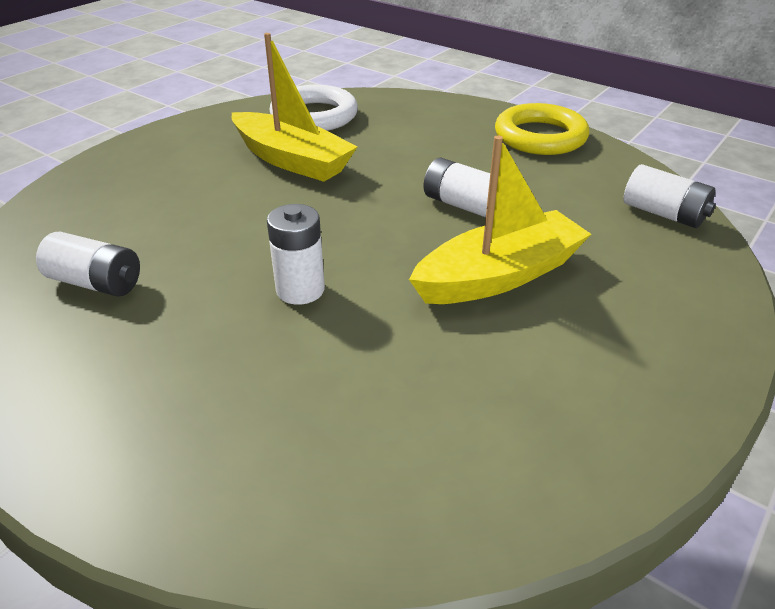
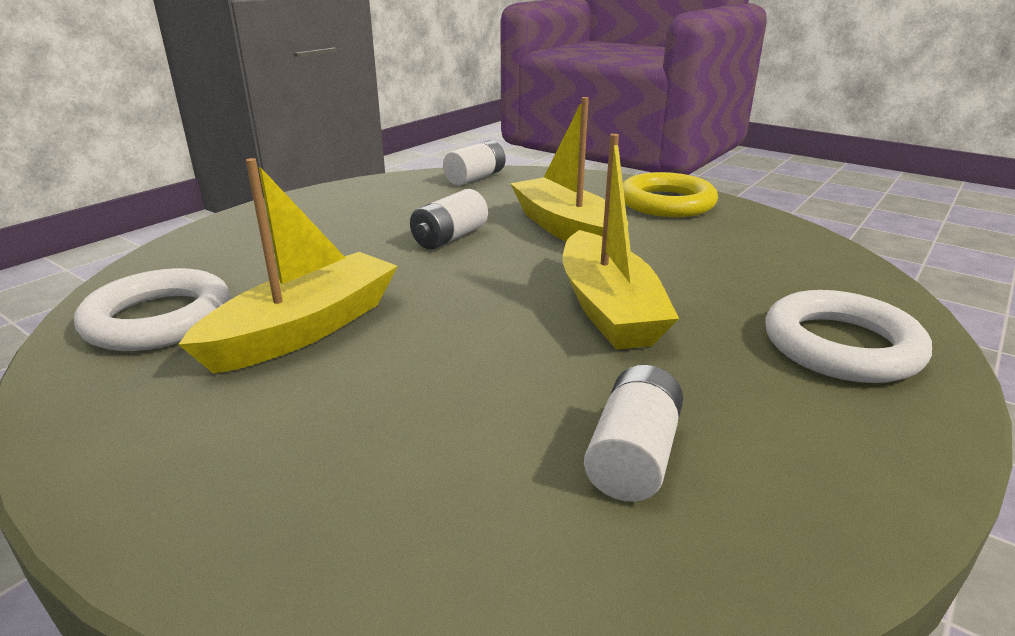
camera: 90 degrees left, 10 degrees down
(190, 439) = (841, 346): none -> white ring
(300, 290) = (608, 308): white battery -> yellow boat
(540, 137) = (321, 202): yellow ring -> yellow ring (666, 203)

